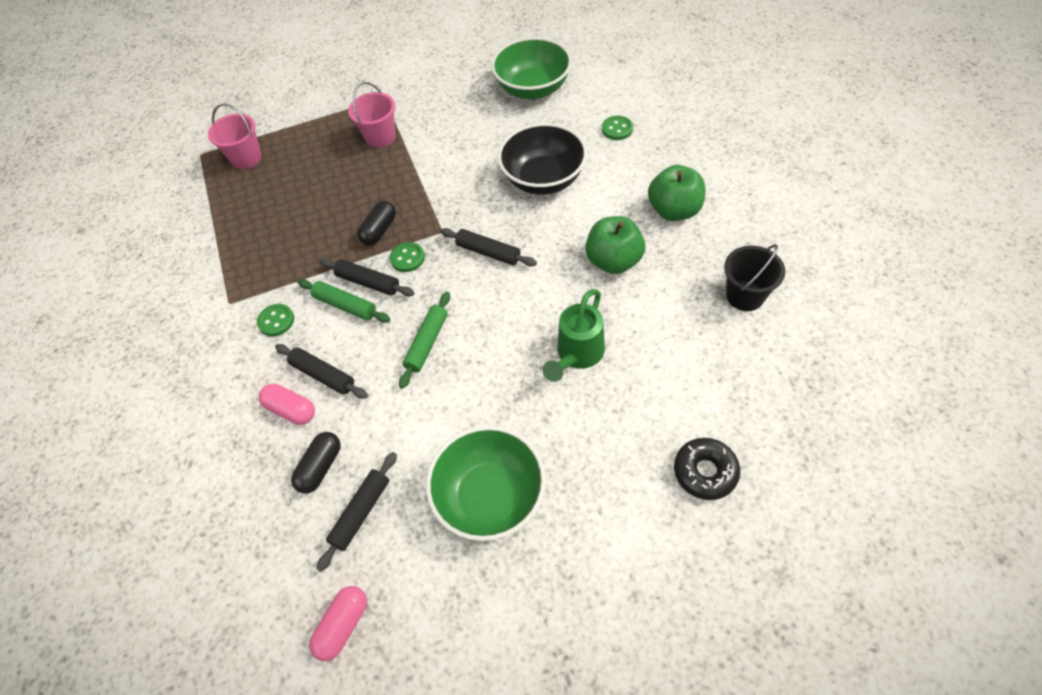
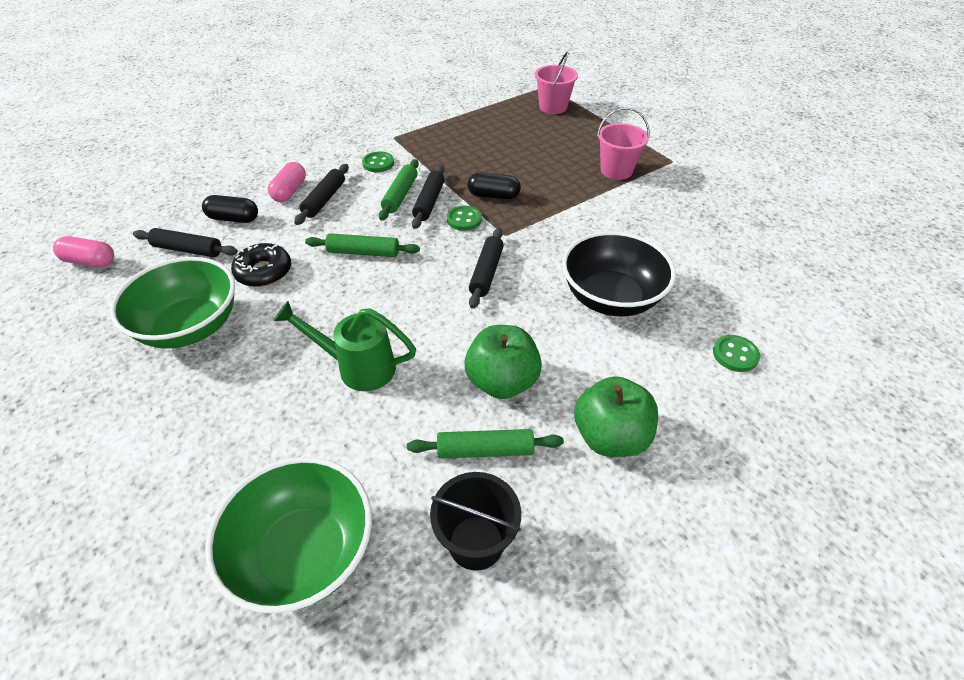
camera: 70 degrees right, 10 degrees down
(533, 89) = (759, 264): green bowl -> green bowl (304, 553)
(674, 280) = (485, 450): none -> green rolling pin
(705, 472) = (194, 514): black donut -> black donut (264, 272)

